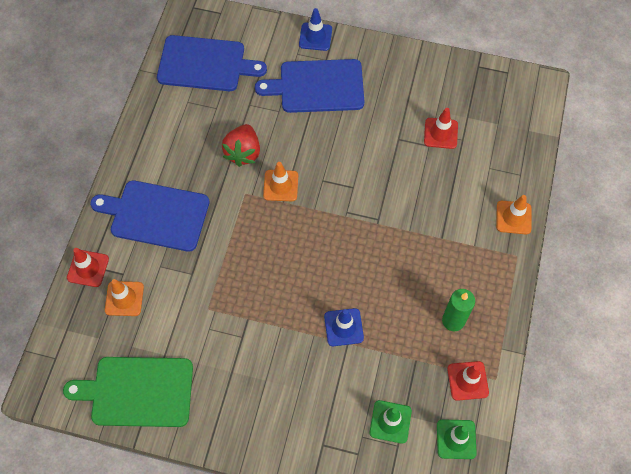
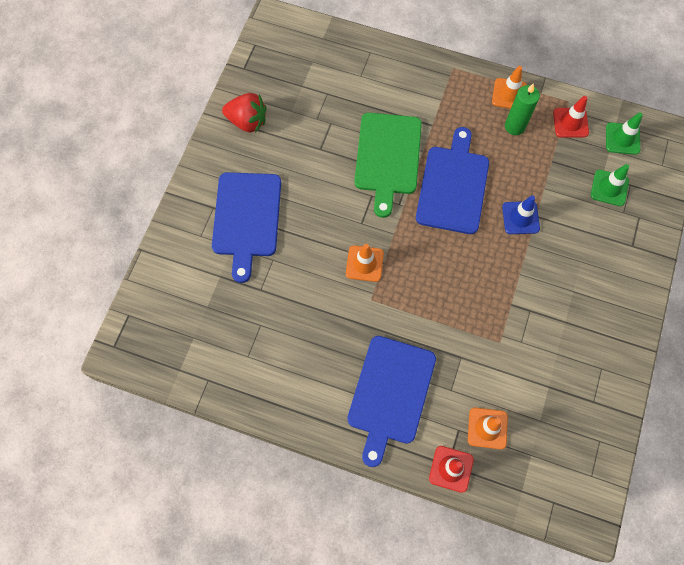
camera: 85 degrees left, 5 degrees up
(137, 391) = (587, 414): green cutting board -> green cutting board (387, 157)
(205, 64) = (199, 334): blue cutting board -> blue cutting board (453, 186)
(243, 152) = (321, 299): red strawberry -> red strawberry (247, 121)
(315, 37) = (181, 215): blue traffic cone -> none
(440, 133) = (318, 111): red traffic cone -> none
(513, 217) = (414, 64): orange traffic cone -> orange traffic cone (509, 94)

